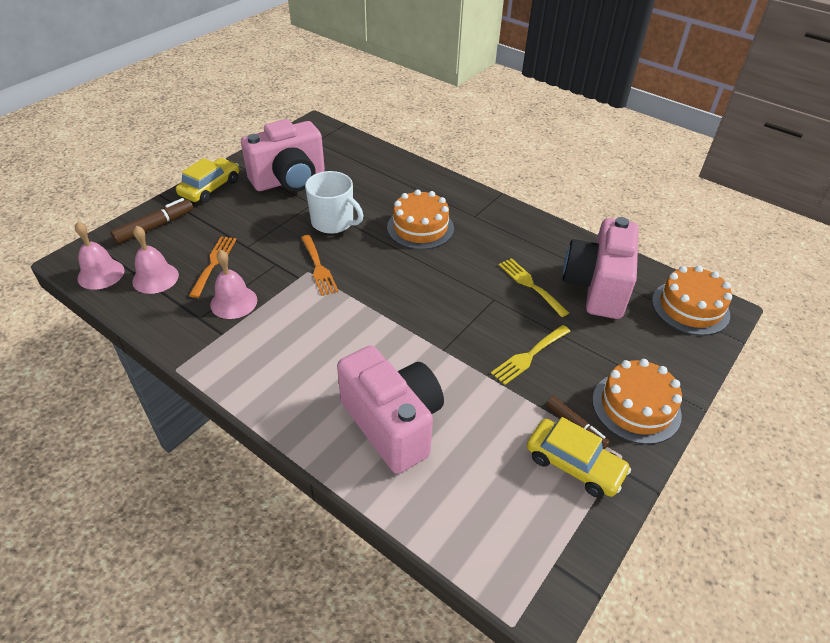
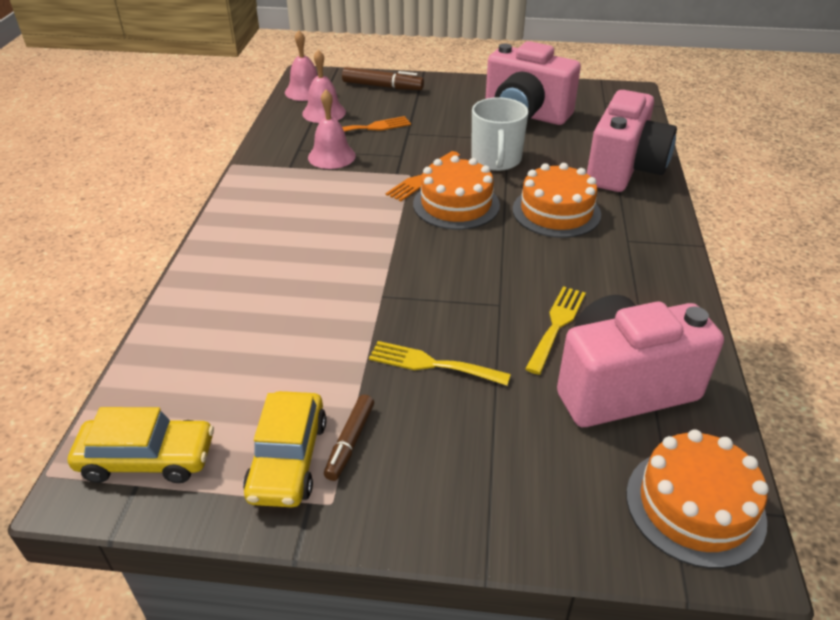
camera: 60 degrees right, 5 degrees down
(210, 188) = (461, 86): yellow car -> yellow car (147, 458)
(393, 424) = (254, 300): pink camera -> pink camera (624, 170)
(636, 407) = (427, 494): orange cake -> orange cake (456, 204)

